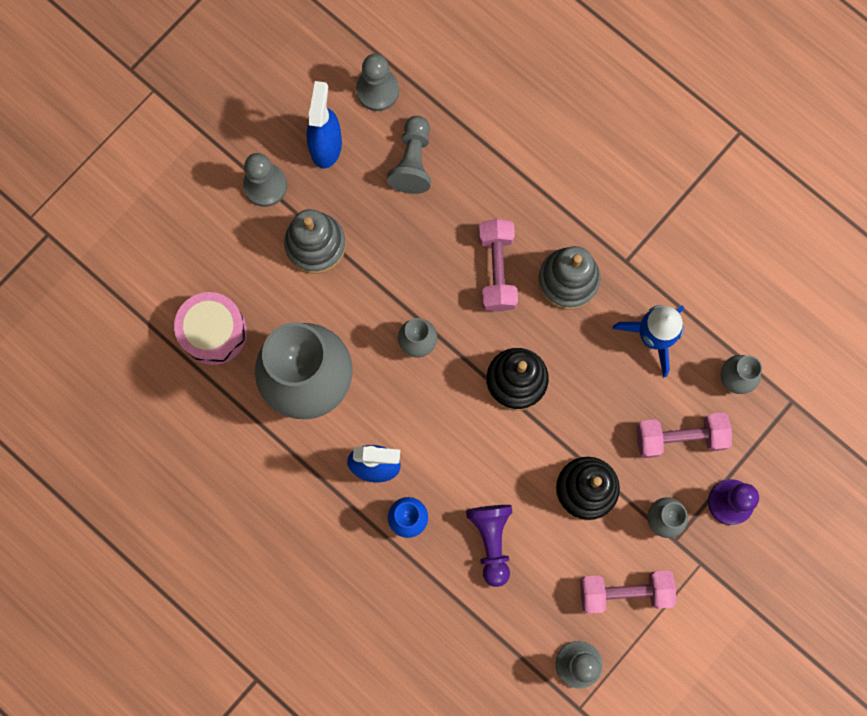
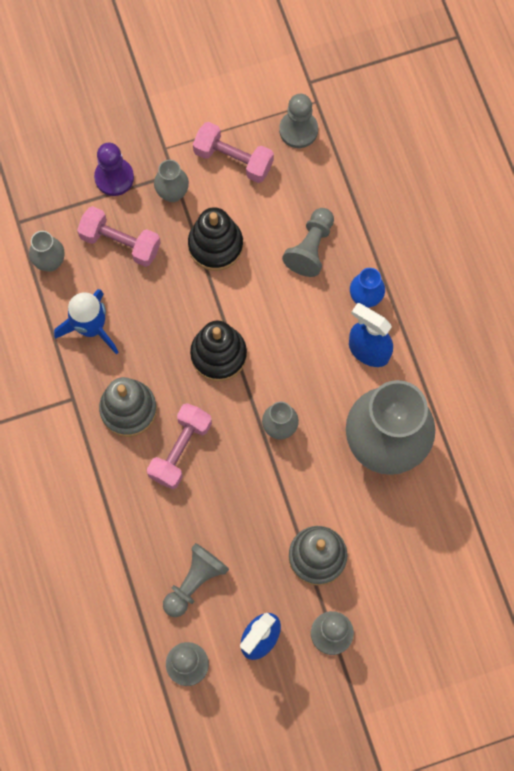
camera: 150 degrees left, 5 degrees down
(213, 332) = (442, 530): pink drum -> none
(491, 541) = (311, 248): purple pawn -> grey pawn

